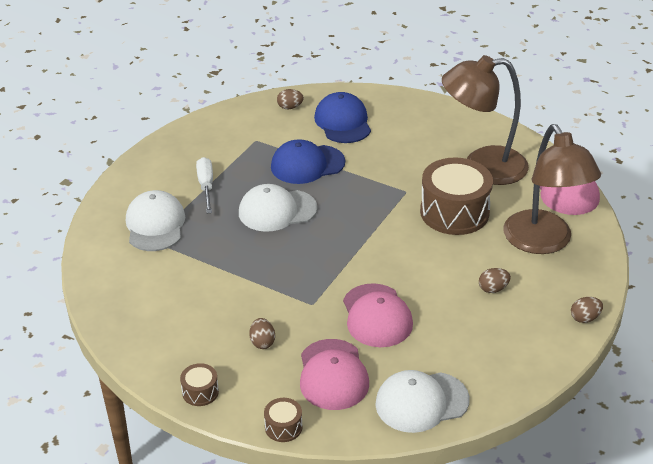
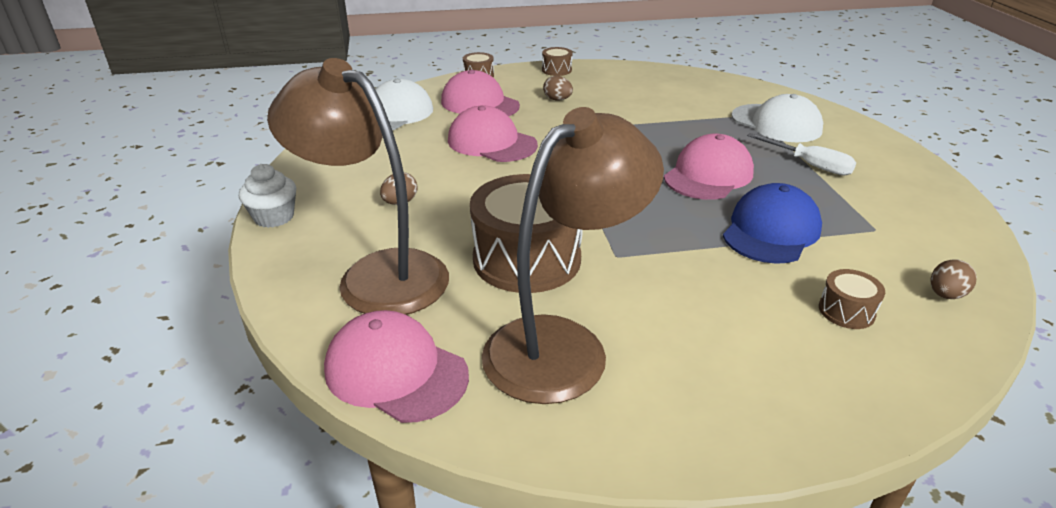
camera: 140 degrees right, 5 degrees down
(277, 210) = (708, 175): white cap -> pink cap
(343, 122) = (846, 311): blue cap -> brown drum
(585, 318) = (274, 217): brown egg -> white cupcake

